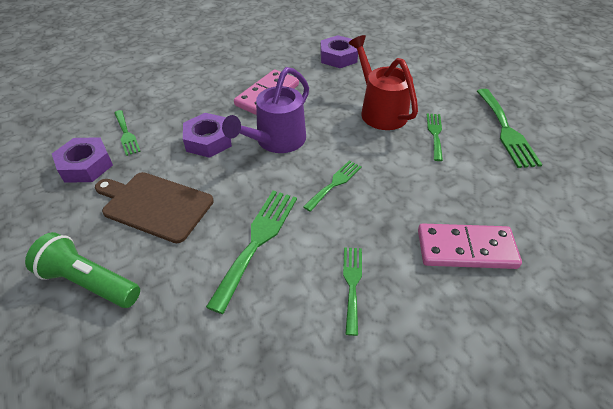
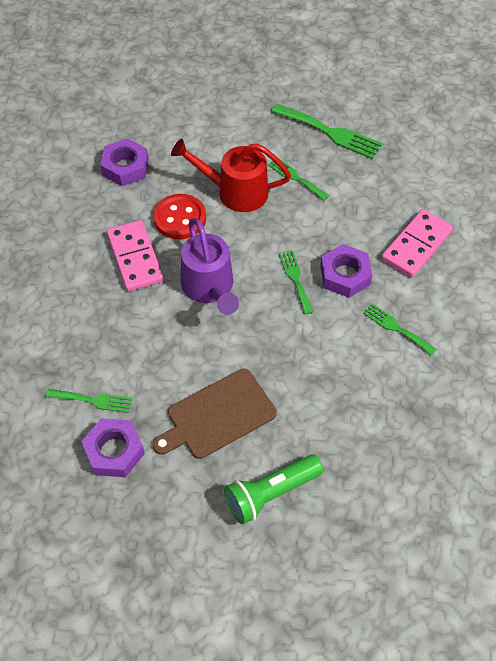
camera: 55 degrees left, 10 degrees up
(208, 140) = (163, 338): purple nut -> purple nut (345, 275)
(257, 241) = (315, 363): green fork -> none
(324, 98) = (180, 218): none -> red button

